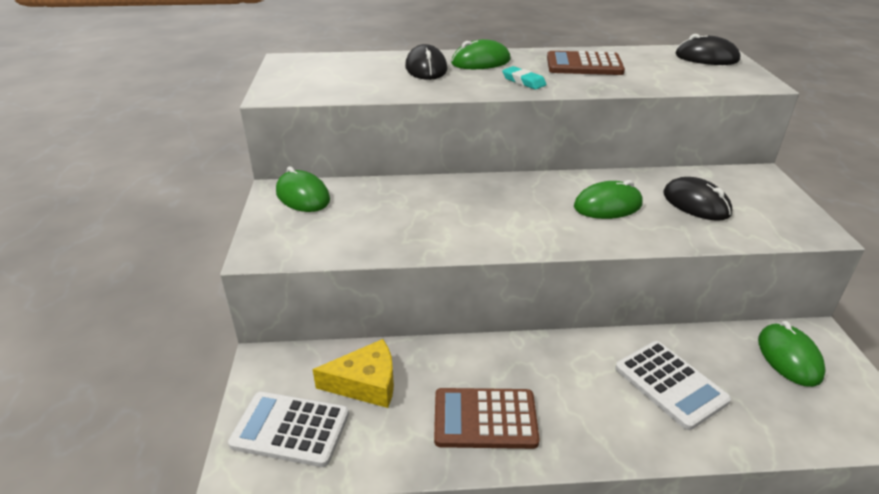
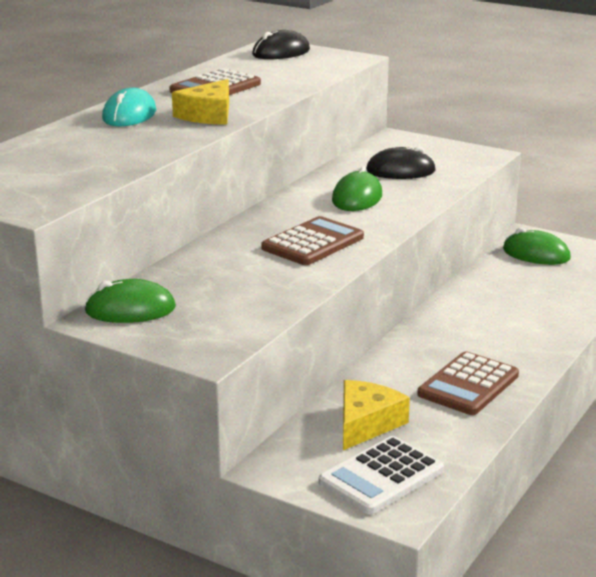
camera: 55 degrees left, 10 degrees down
(426, 68) = (100, 137): black mouse -> none
(480, 62) = (129, 115): green mouse -> turquoise mouse
(494, 220) = (313, 243): none -> brown calculator
(523, 81) = (208, 115): turquoise eraser -> yellow cheese
(670, 384) = (514, 303): white calculator -> none

